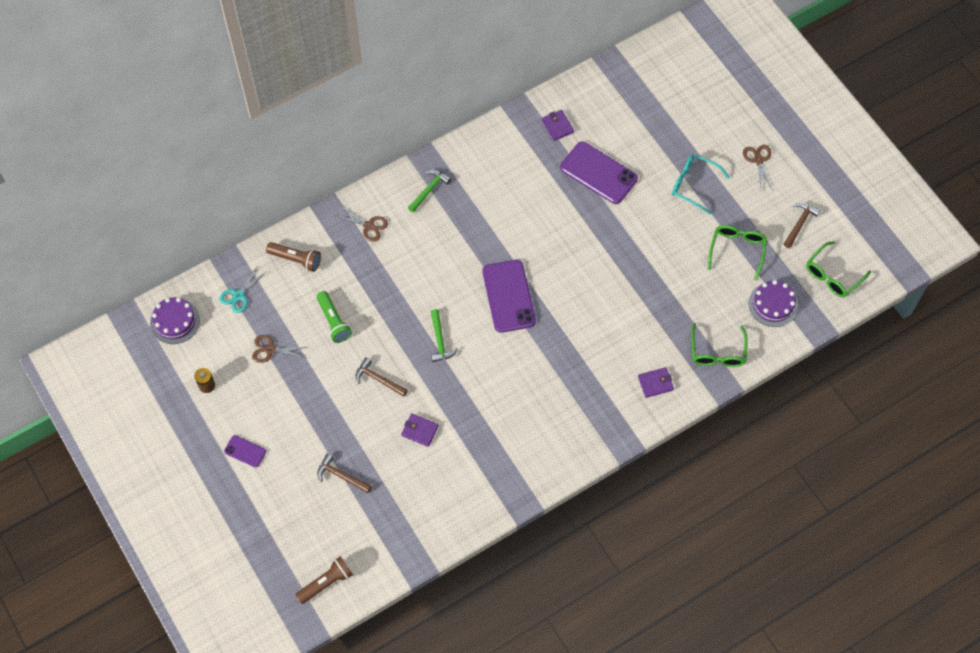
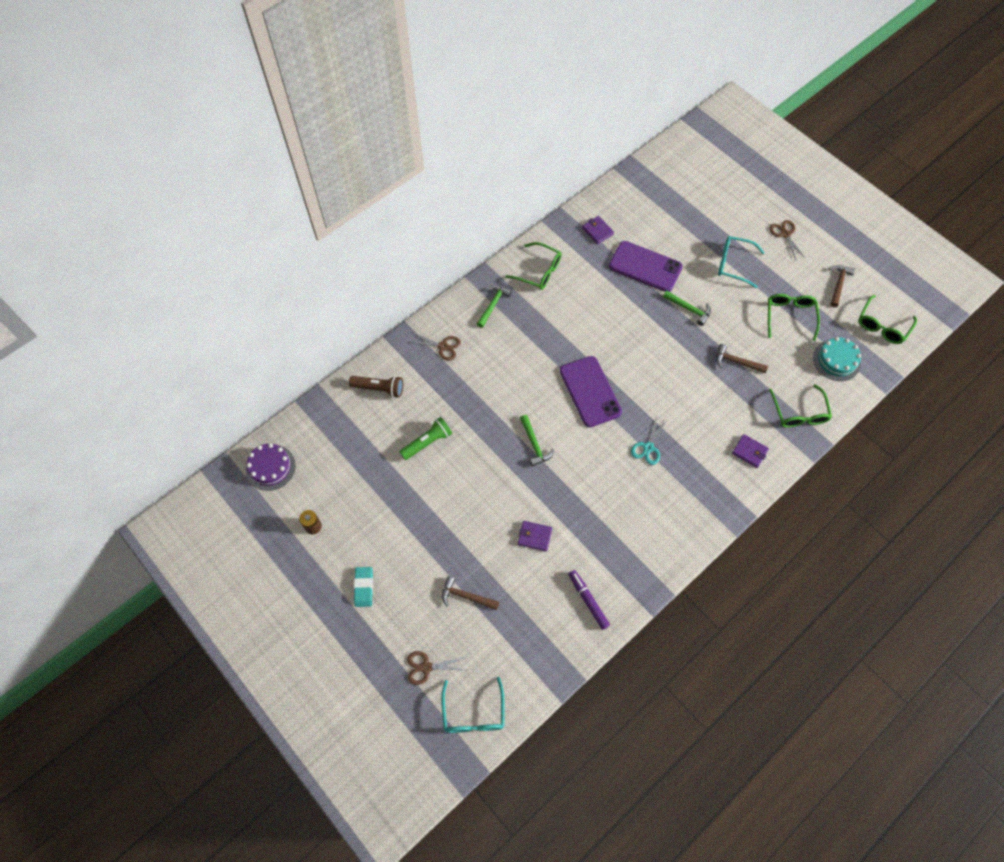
camera: 10 degrees left, 0 degrees up
(239, 295) = (329, 432): turquoise scissors -> turquoise scissors (648, 447)
(245, 451) = (364, 587): purple phone -> turquoise eraser
(270, 350) = (370, 480): brown scissors -> brown scissors (426, 667)
(326, 583) = (473, 713): brown flashlight -> turquoise glasses
(334, 321) = (427, 442): green flashlight -> green flashlight turned 90 degrees counterclockwise
(378, 379) = (483, 492): brown hammer -> brown hammer (736, 362)
(458, 499) = (588, 600): none -> purple marker
(485, 161) = (539, 271): none -> green glasses
(633, 226) = (689, 309): none -> green hammer
(655, 383) = (749, 452): purple wallet -> purple wallet turned 60 degrees clockwise
(773, 304) = (836, 360): purple cake -> turquoise cake

